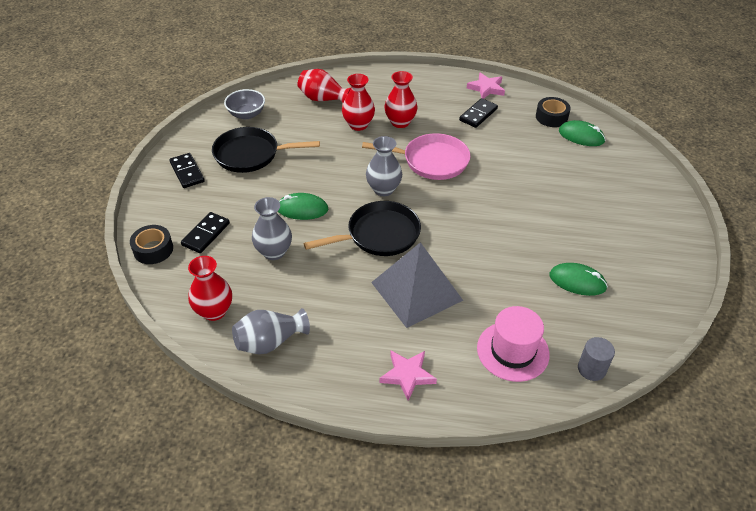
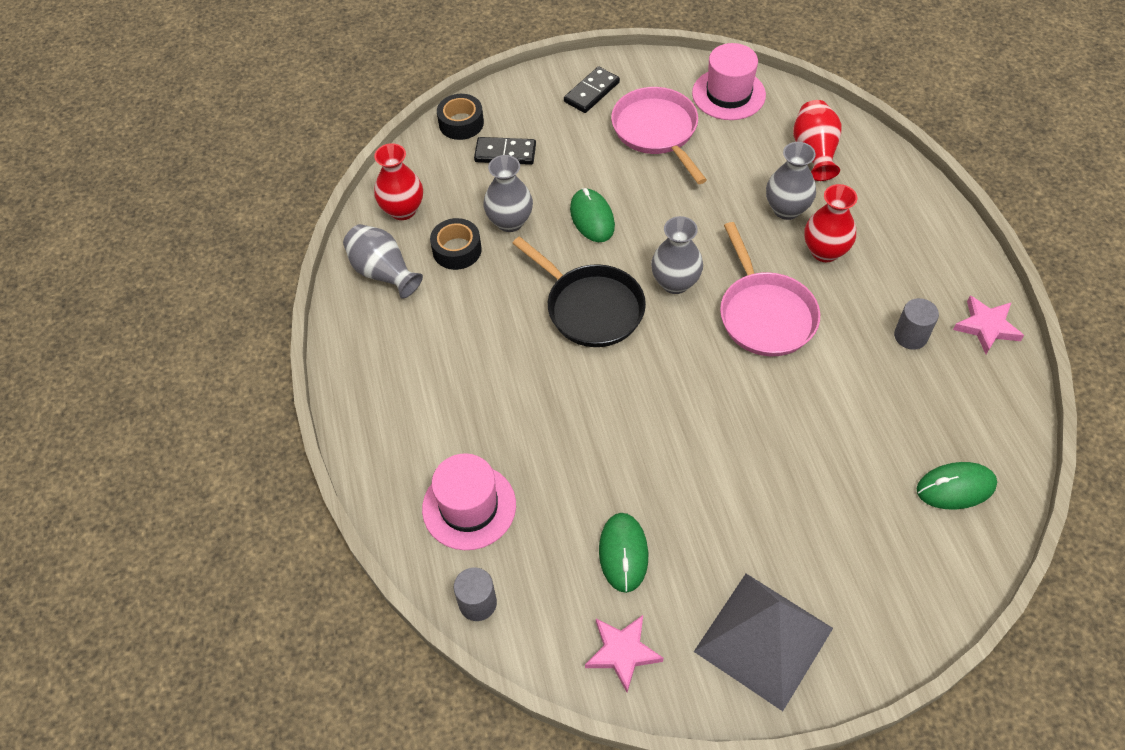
camera: 70 degrees right, 10 degrees up
(246, 114) = (728, 94): grey bowl -> pink hat
(251, 154) = (657, 131): black pan -> pink pan
(358, 125) = (786, 209): red vase -> grey vase
(407, 375) = (390, 411): pink star -> pink star (622, 652)
(416, 291) = (517, 377): grey pyramid -> grey pyramid (763, 639)
(478, 114) = (910, 336): black domino -> grey cylinder
(551, 117) = (976, 434): black tape -> black tape (457, 250)
(581, 136) = (955, 488): green mouse -> green mouse turned 75 degrees clockwise

